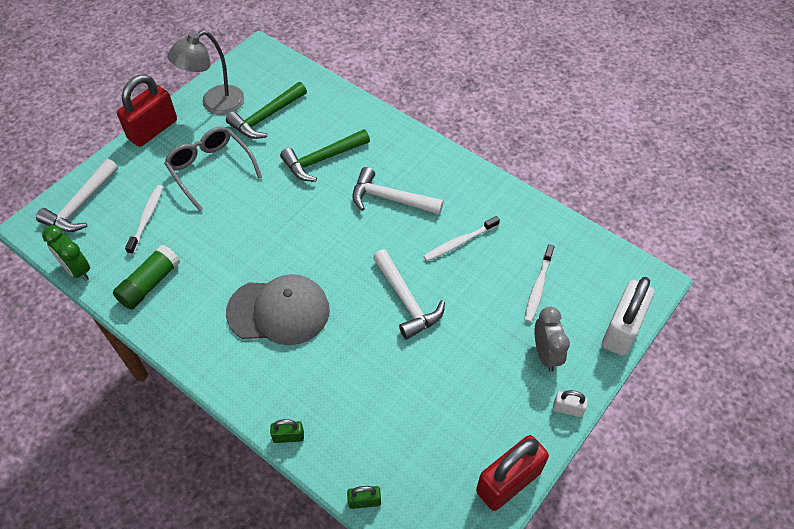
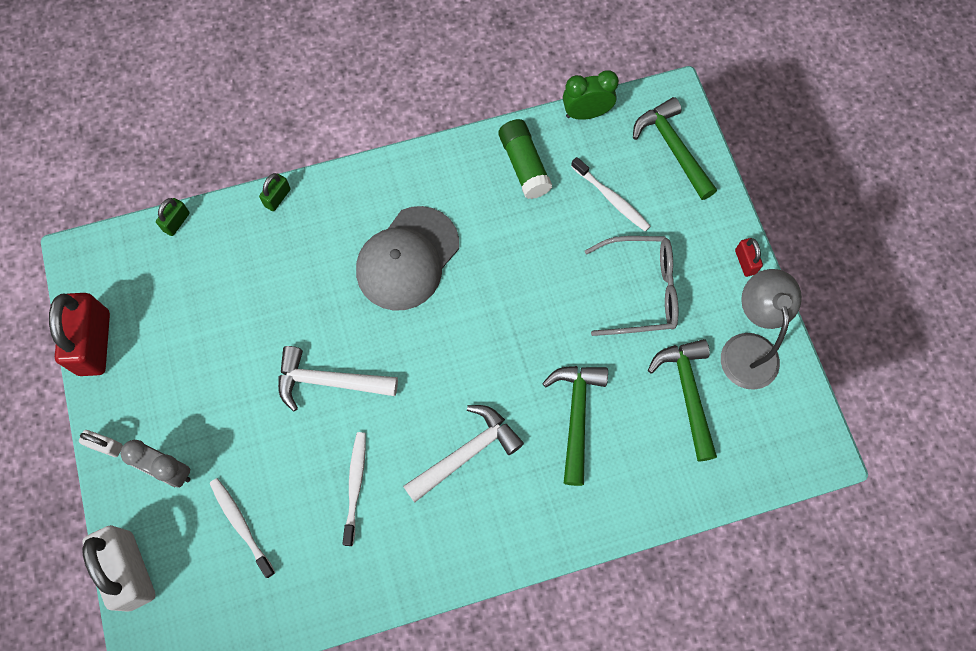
camera: 125 degrees right, 15 degrees up
(81, 204) = (673, 148): white hammer -> green hammer
(153, 130) = (745, 262): red padlock -> red padlock, size x0.47
(568, 409) = (106, 446): white padlock -> white padlock turned 60 degrees clockwise

